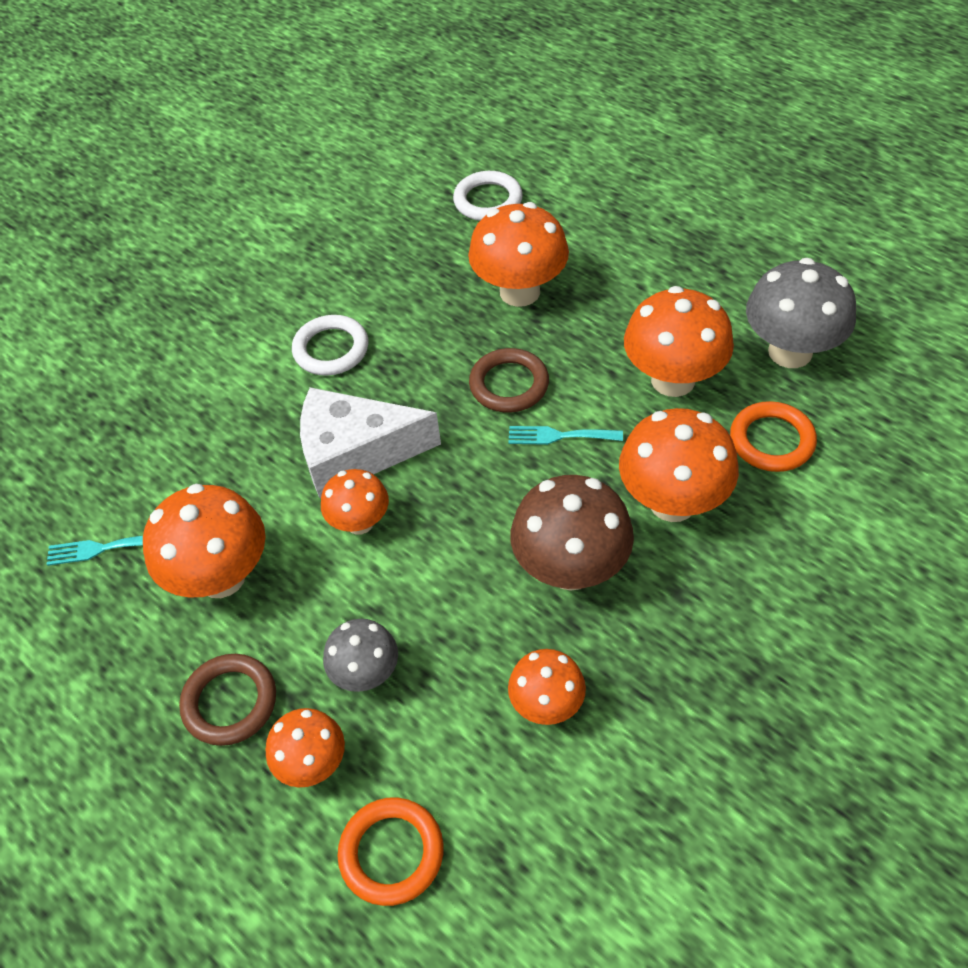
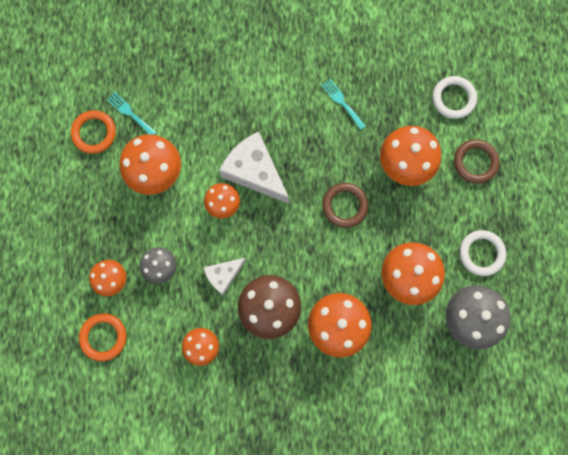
camera: 45 degrees right, 25 degrees up
(230, 702) = (110, 227): brown ring -> brown ring (475, 162)
(331, 349) = (300, 109): white ring -> white ring (481, 253)
(463, 594) = (223, 275): none -> white cheese
(559, 436) = (333, 251): turquoise fork -> turquoise fork (342, 102)
(771, 440) = (406, 345): orange ring -> orange ring (94, 133)

